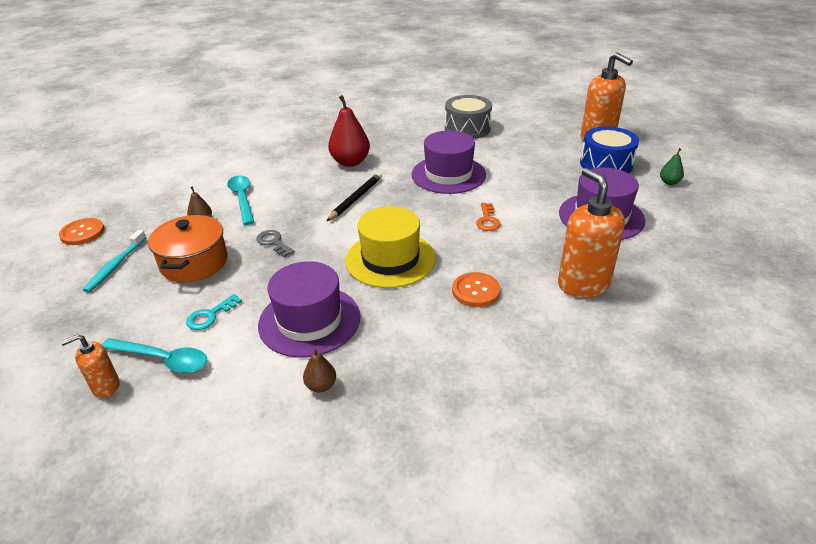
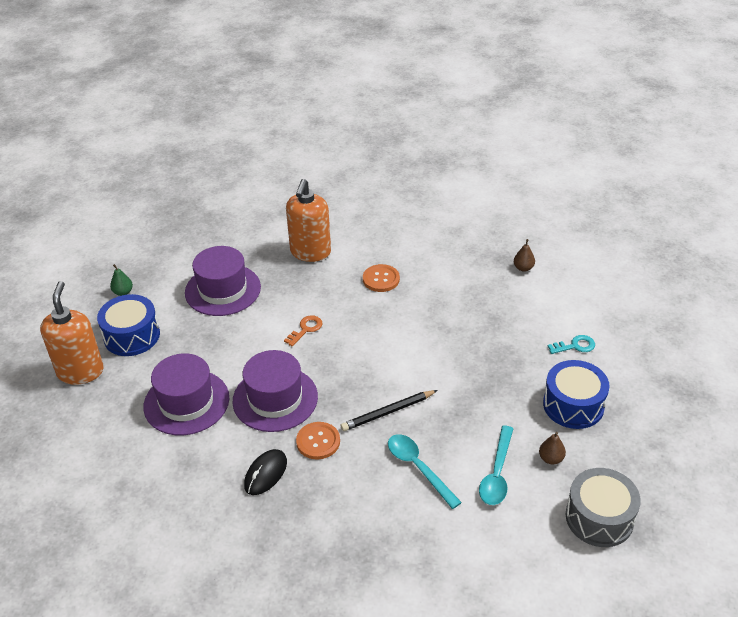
camera: 145 degrees left, 5 degrees up
(82, 233) = (679, 505): orange button -> orange button (318, 441)
(106, 386) = (658, 325): orange soap dispenser -> none
(115, 265) = (645, 437): turquoise toothbrush -> none
(163, 359) = (617, 327): turquoise spoon -> turquoise spoon (418, 468)
(194, 263) = (573, 405): orange pot -> blue drum
(273, 242) = (495, 394): grey key -> none
(309, 320) = (506, 310): purple hat -> purple hat (186, 402)
(350, 162) = (348, 475): red pear -> none
(390, 259) = (414, 330): yellow hat -> none
(404, 145) = (266, 474): none -> black mouse
(467, 128) = (170, 464): grey drum -> grey drum (599, 518)

